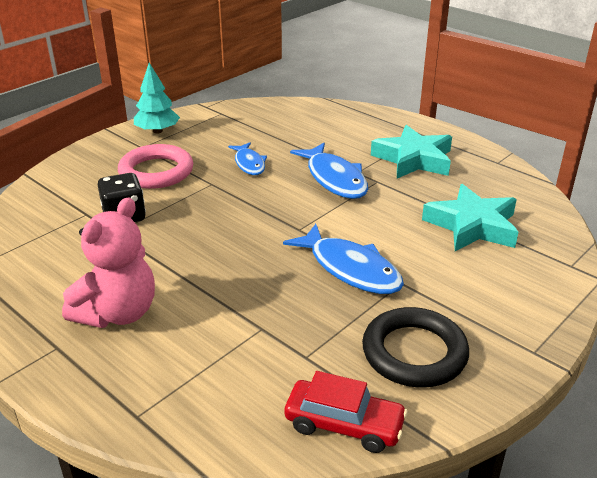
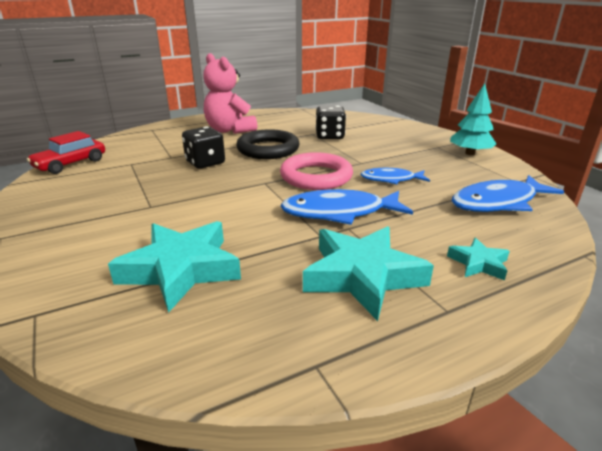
camera: 110 degrees right, 5 degrees down
(156, 172) = (390, 148): pink ring -> pink ring (316, 176)
(267, 288) = (205, 163): none -> black dice
(350, 269) = (191, 191): blue fish -> blue fish (498, 202)
(366, 126) = (478, 263): none -> turquoise star
(414, 353) = (80, 193): black ring -> black ring (268, 149)

